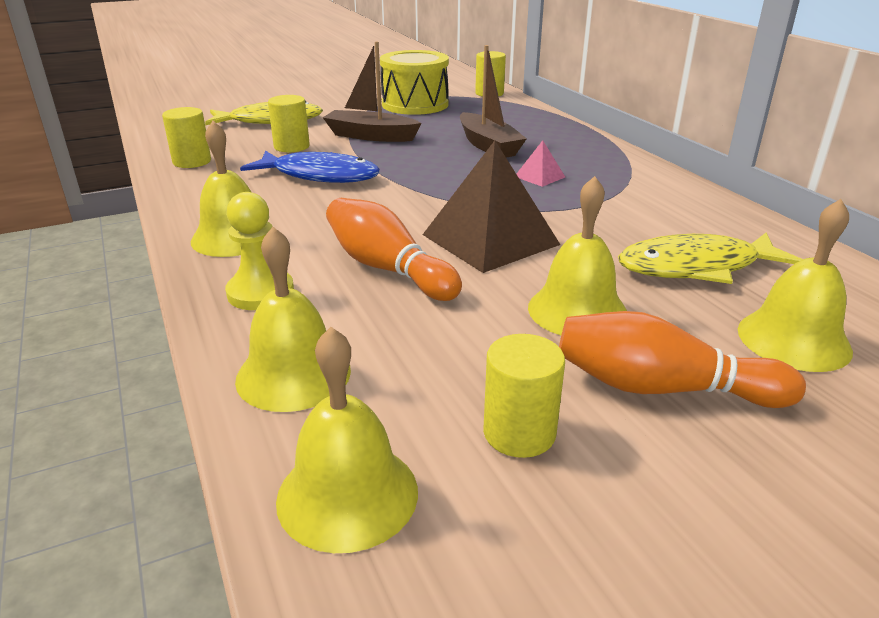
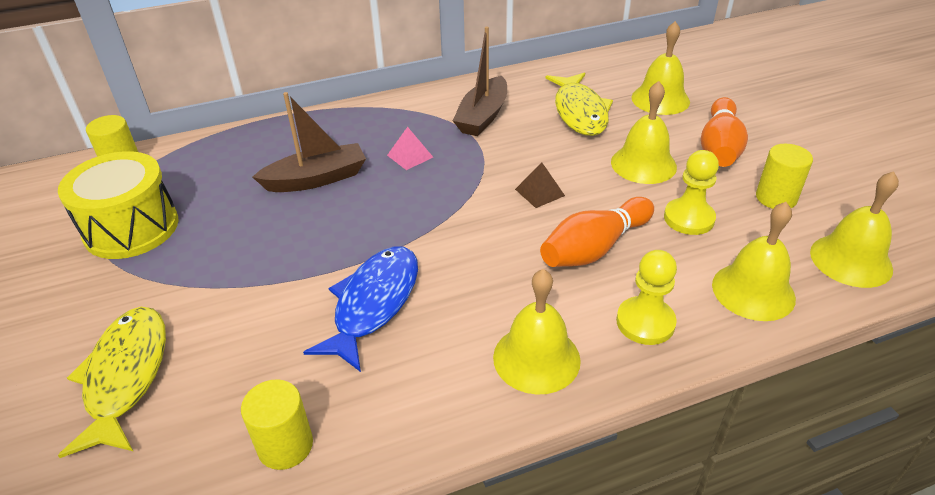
camera: 85 degrees left, 10 degrees up
(291, 147) = (259, 339): yellow cylinder -> none
(371, 136) = (247, 266): brown boat -> brown boat (483, 116)
(451, 337) = (689, 218): none -> yellow pawn
(490, 239) = (540, 192): brown pyramid -> brown pyramid, size x0.45

